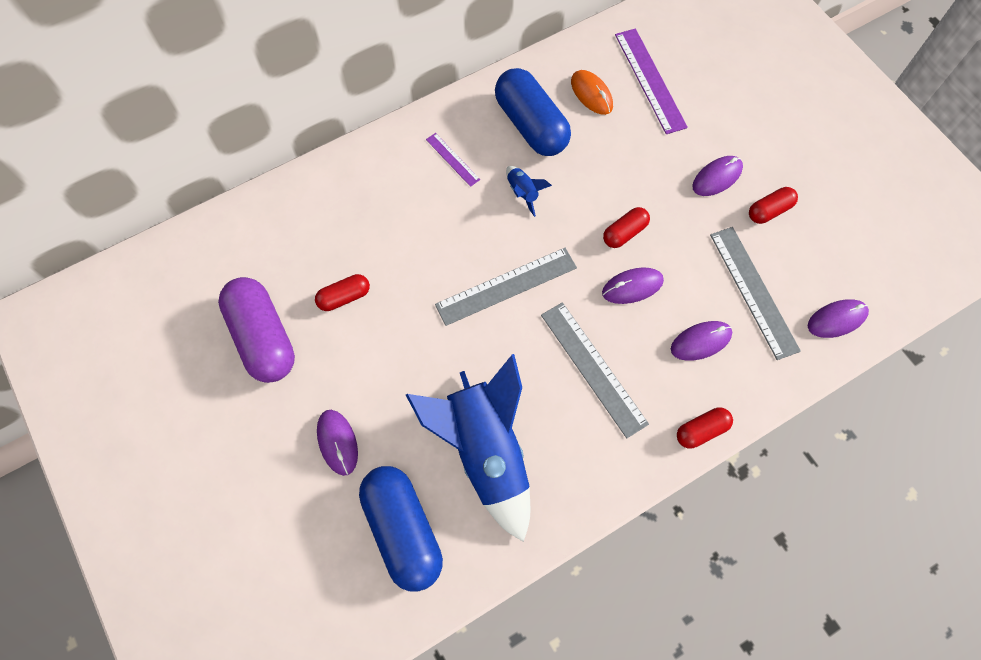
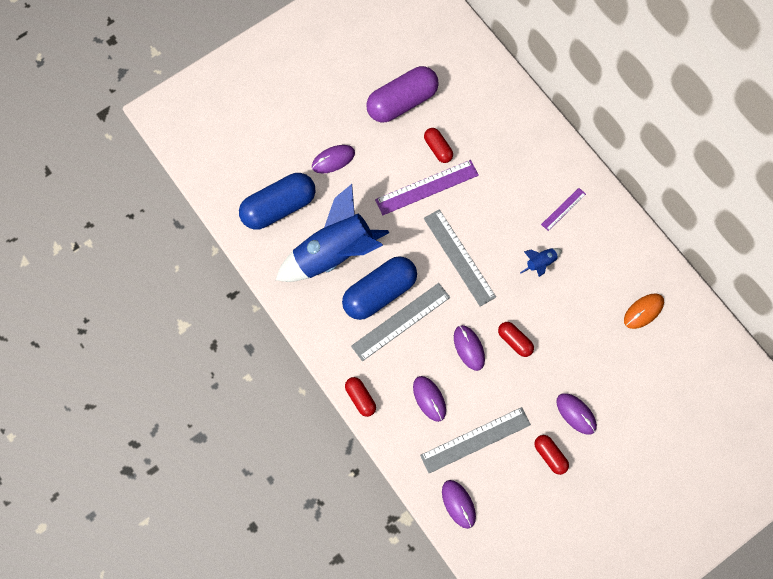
camera: 85 degrees right, 5 degrees up
(531, 125) = (604, 265): blue capsule -> blue capsule (380, 293)
(650, 80) = (666, 359): purple ruler -> purple ruler (427, 187)

